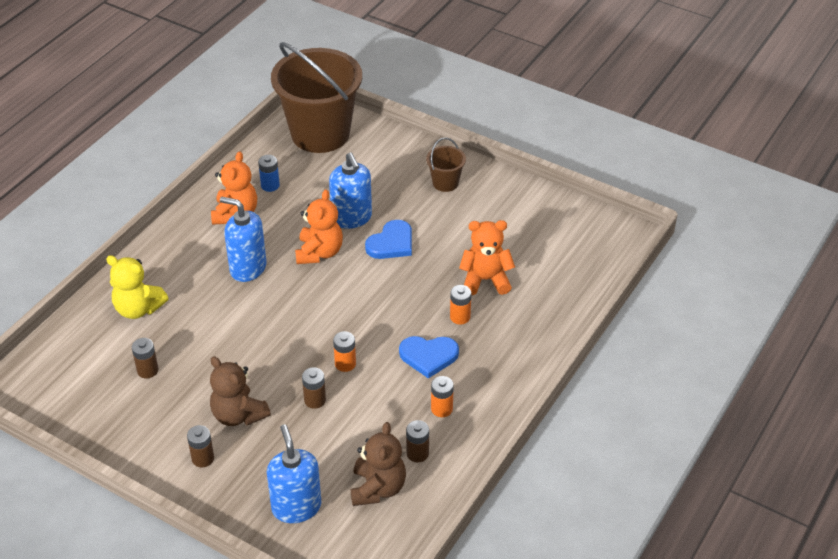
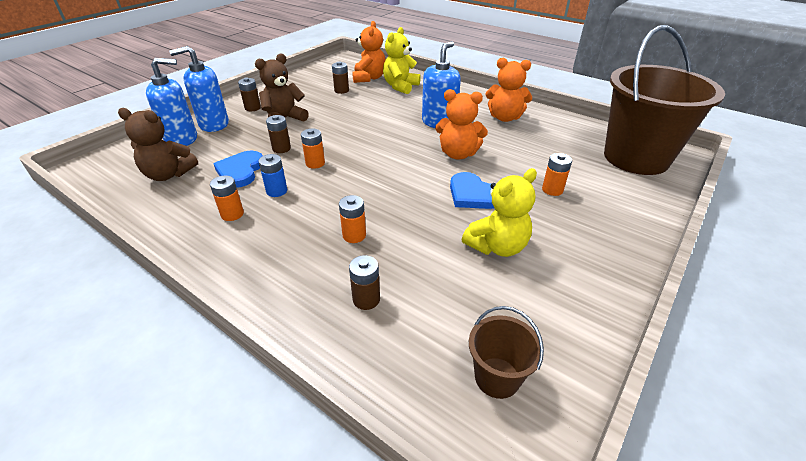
camera: 95 degrees right, 5 degrees down
(270, 185) = (546, 132): blue battery -> blue battery (276, 191)
(352, 218) = (509, 172): blue soap dispenser -> blue soap dispenser (214, 124)
(379, 193) = (552, 190): none -> orange battery
(417, 453) = (189, 197): brown battery -> brown battery (366, 299)
(428, 356) = (305, 210): blue heart -> blue heart (240, 171)
(445, 183) = (586, 240): brown bucket -> brown bucket (497, 377)
(460, 231) = (497, 246): none -> yellow teddy bear
(485, 280) = (411, 261): orange teddy bear -> orange teddy bear (369, 78)

